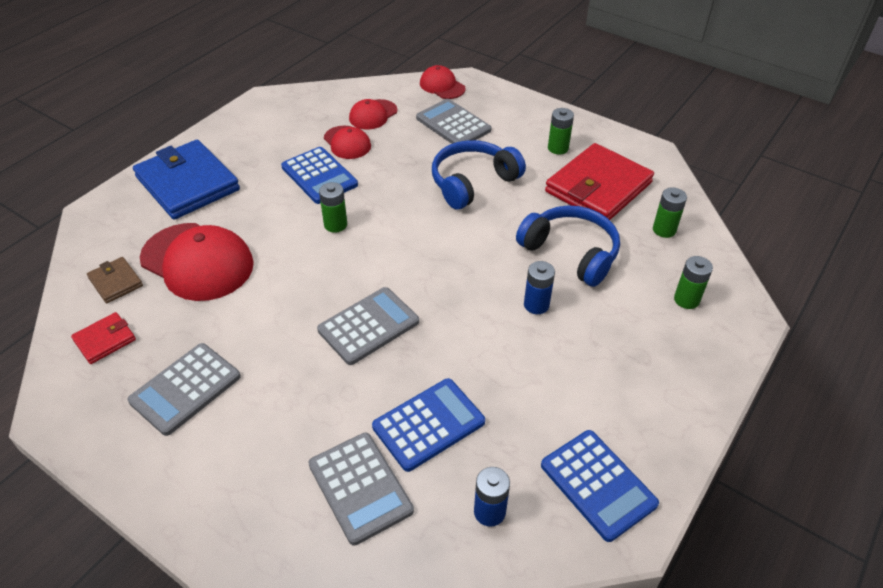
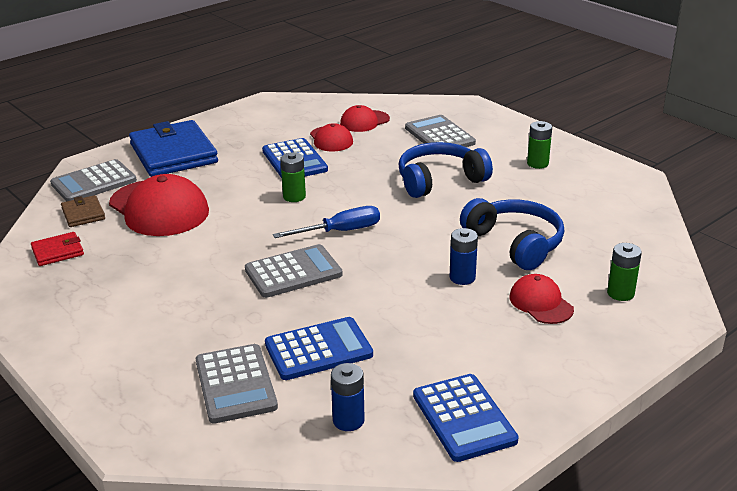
camera: 15 degrees right, 15 degrees down
(185, 389) = (111, 294): grey calculator -> grey calculator (94, 182)
(398, 264) = (340, 231): none -> blue screwdriver
(442, 86) = (441, 106): red cap -> red cap (541, 303)
(598, 187) = (566, 197): red wallet -> none
(664, 230) = (621, 237): green battery -> none

